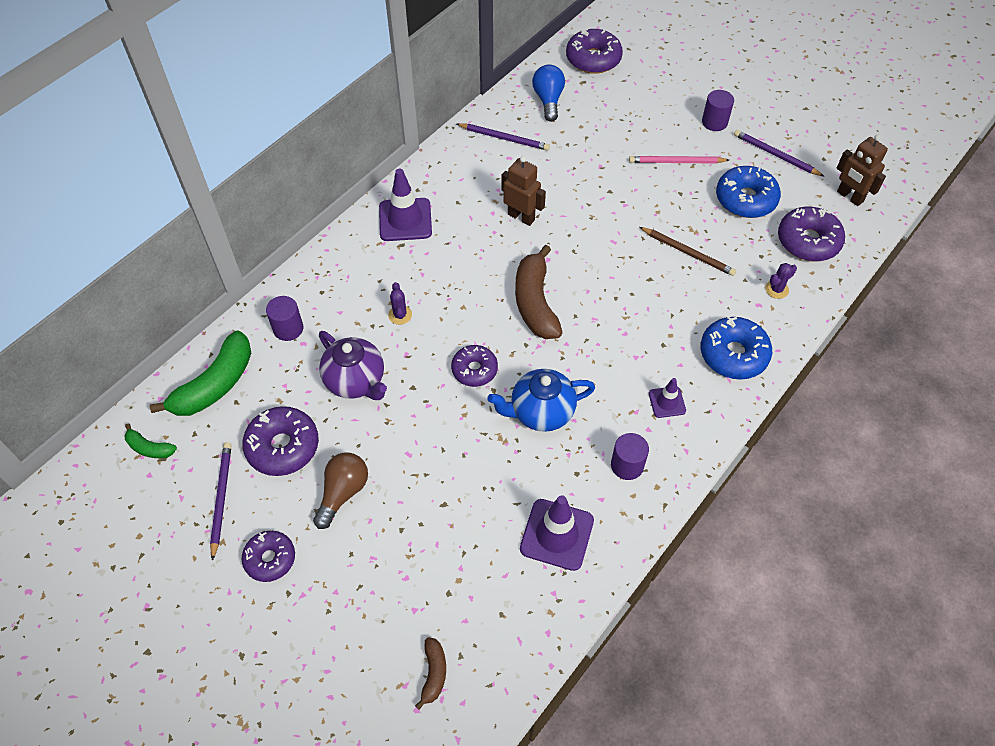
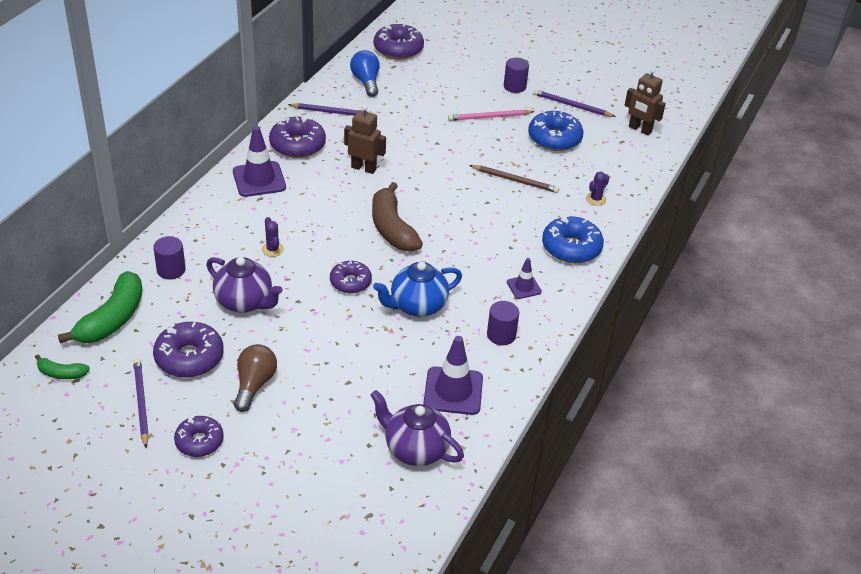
camera: 15 degrees left, 15 degrees down
(433, 673) = (370, 504): brown banana -> none
(498, 608) = (415, 449): none -> purple teapot
(808, 241) = (613, 163): purple donut -> purple donut (297, 145)

